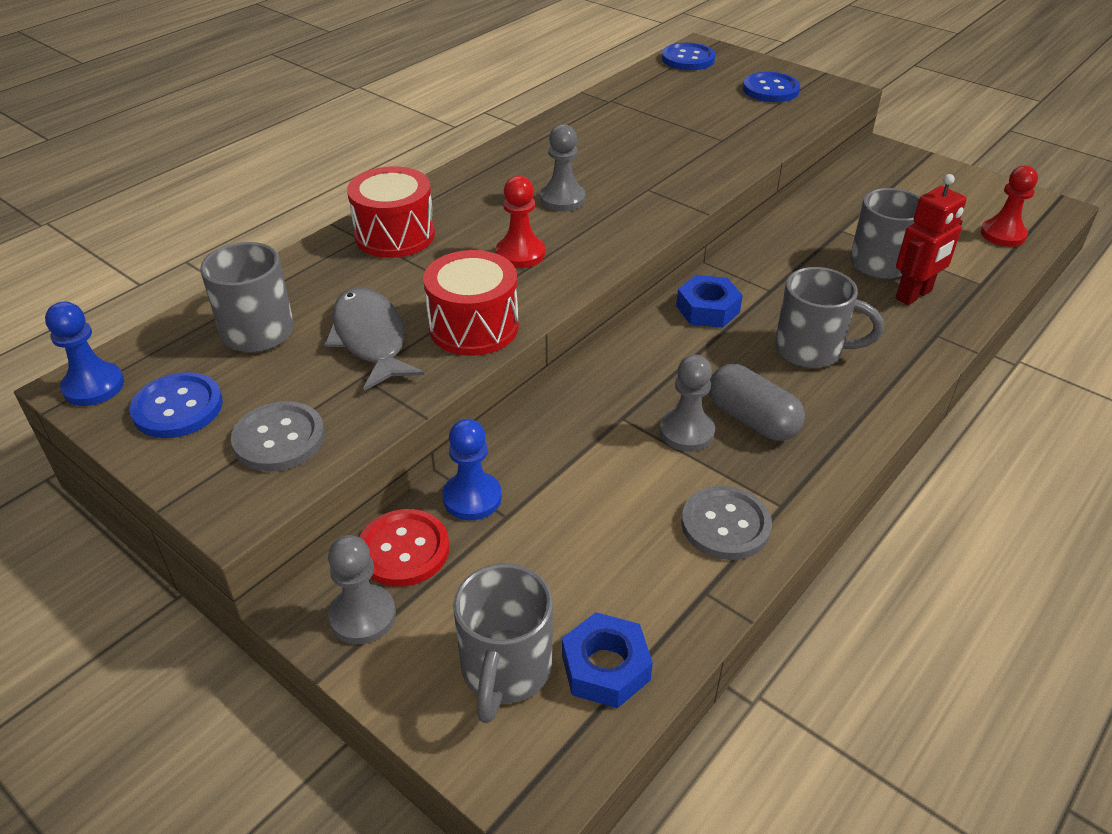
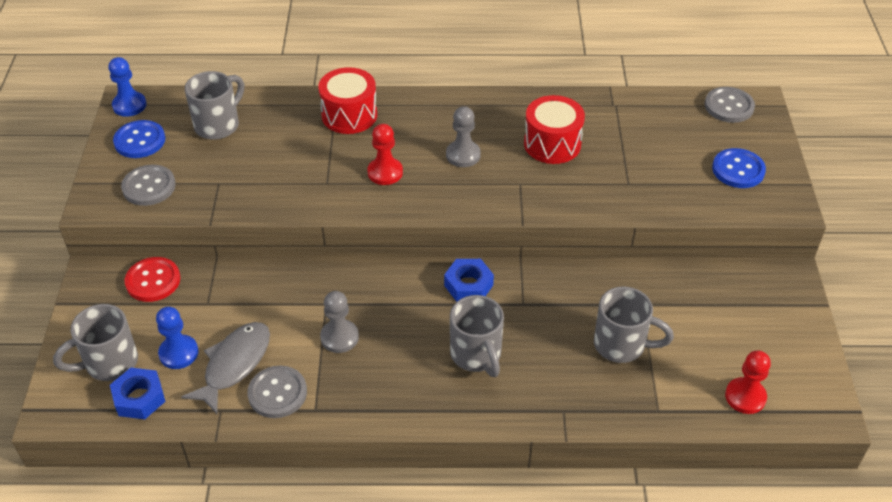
camera: 50 degrees right, 5 degrees up
(362, 616) = (102, 294): grey pawn -> none
(370, 339) = (250, 166): grey fish -> grey fish (234, 364)
(472, 498) = (209, 282): blue pawn -> blue pawn (179, 353)
(473, 327) = (298, 196): red drum -> red drum (552, 144)
(688, 59) = (729, 106): blue button -> grey button
(752, 419) = (378, 360): grey capsule -> none
(914, 295) = (600, 379): red robot -> none

